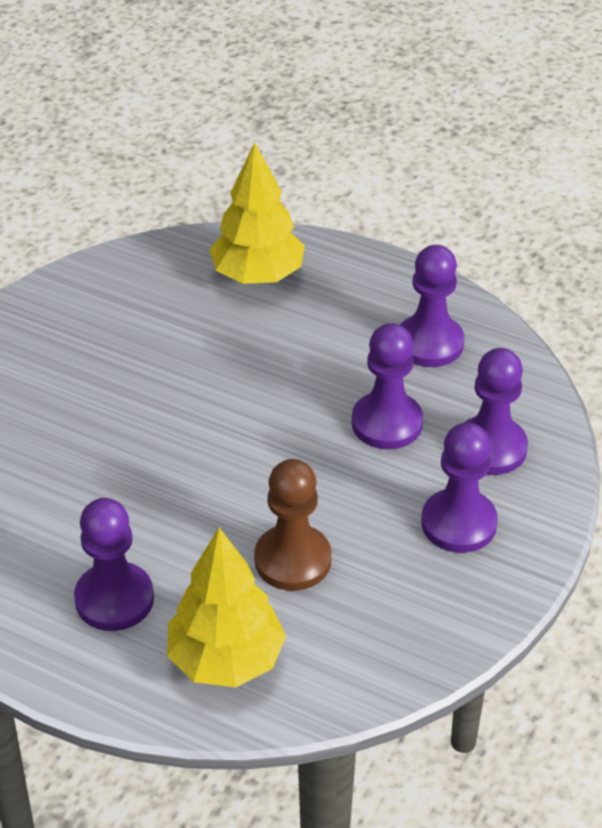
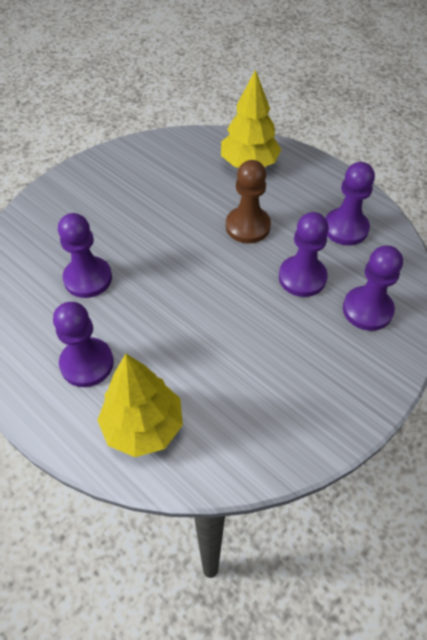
camera: 15 degrees right, 10 degrees up
(292, 560) = (211, 362): brown pawn -> brown pawn (248, 226)
(458, 523) = (331, 360): purple pawn -> purple pawn (88, 278)

